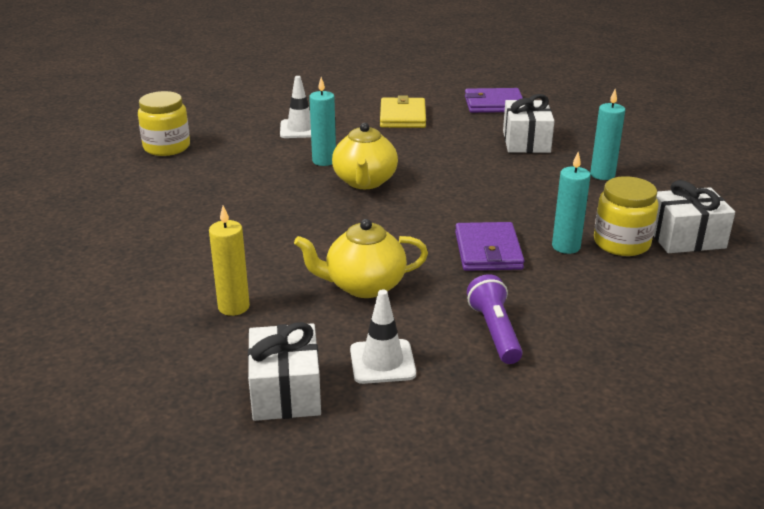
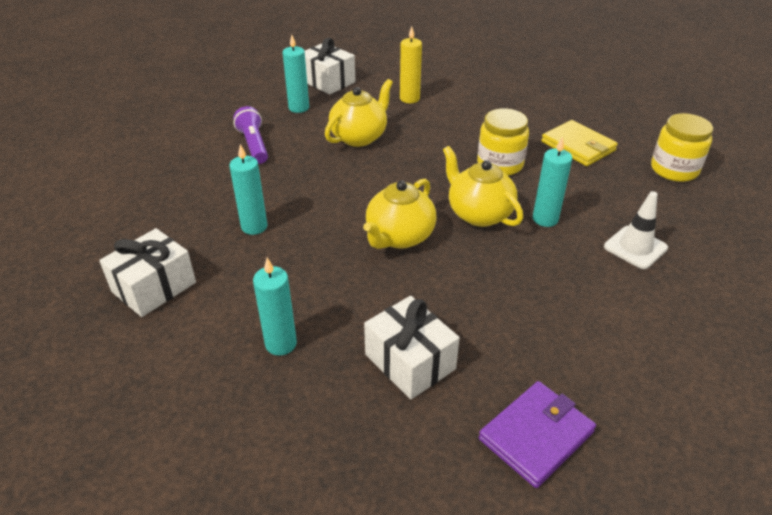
camera: 140 degrees right, 10 degrees up
(382, 362) = (299, 108): white traffic cone -> turquoise candle
(403, 116) = (589, 330): yellow wallet -> yellow wallet (578, 146)
(449, 193) = (399, 237): none -> yellow teapot
(488, 251) = (309, 195): purple wallet -> none
(495, 332) = (254, 145): purple flashlight -> purple flashlight turned 150 degrees counterclockwise
(621, 243) = (210, 252): yellow jar -> yellow jar (500, 164)

